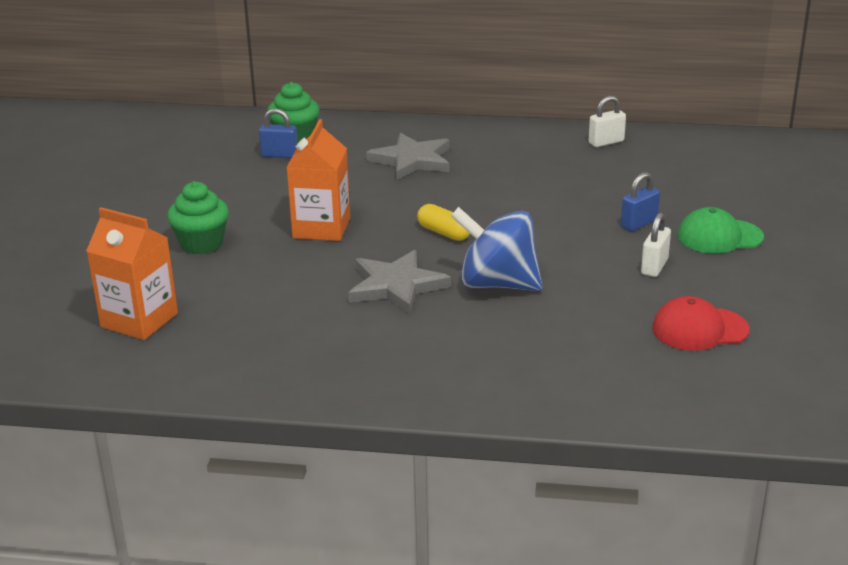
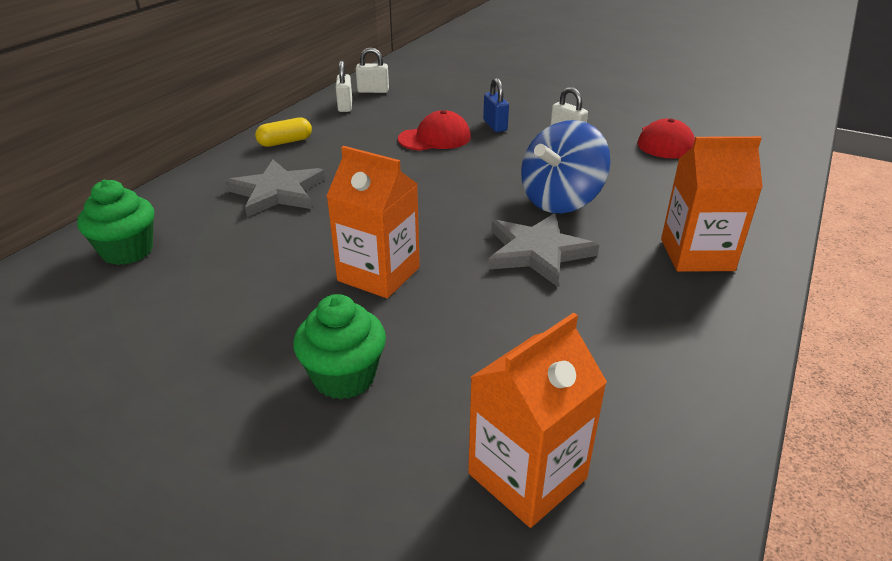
camera: 70 degrees left, 5 degrees up
(279, 155) = (160, 270): blue padlock -> none
(444, 233) = (447, 206): yellow capsule -> yellow capsule (285, 142)
(445, 365) = (697, 255): none -> orange carton
(576, 200) = (435, 138): none -> red cap
(660, 145) = (373, 91): none -> white padlock
(719, 236) = (535, 106): green cap -> none

